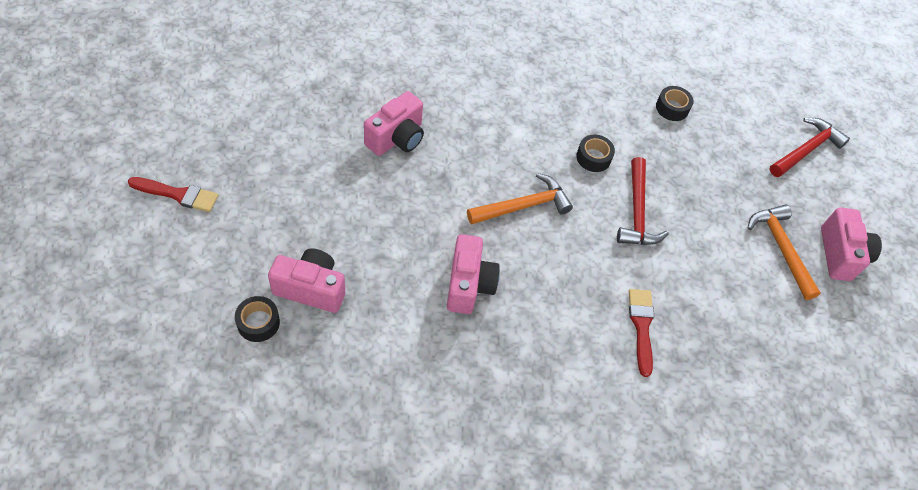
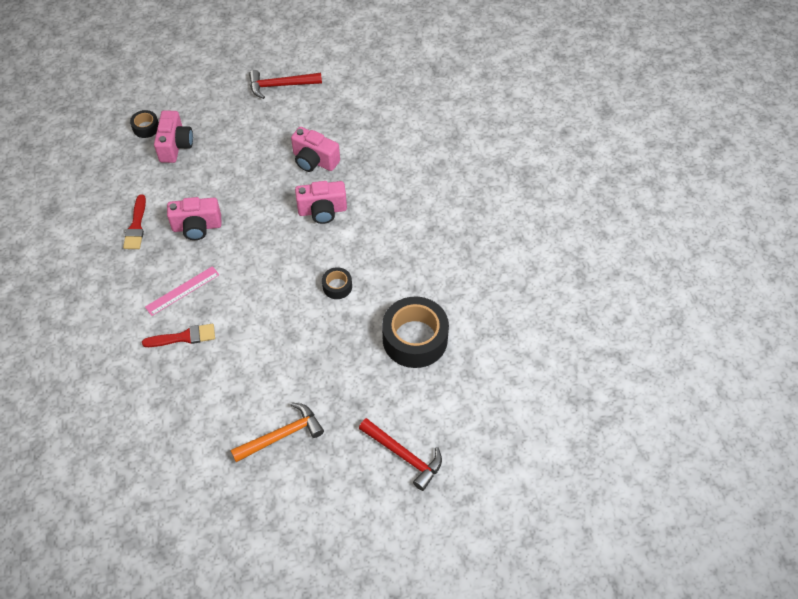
camera: 85 degrees right, 0 degrees up
(178, 194) = (231, 65): red brush -> red brush (136, 226)
(523, 206) = (274, 247): orange hammer -> none
(570, 317) = (182, 290): none -> pink ruler
(637, 212) = (290, 323): red hammer -> red hammer (281, 85)
(672, 108) = (415, 339): black tape -> black tape, size x2.13
(840, 254) = (288, 486): pink camera -> pink camera (322, 211)

